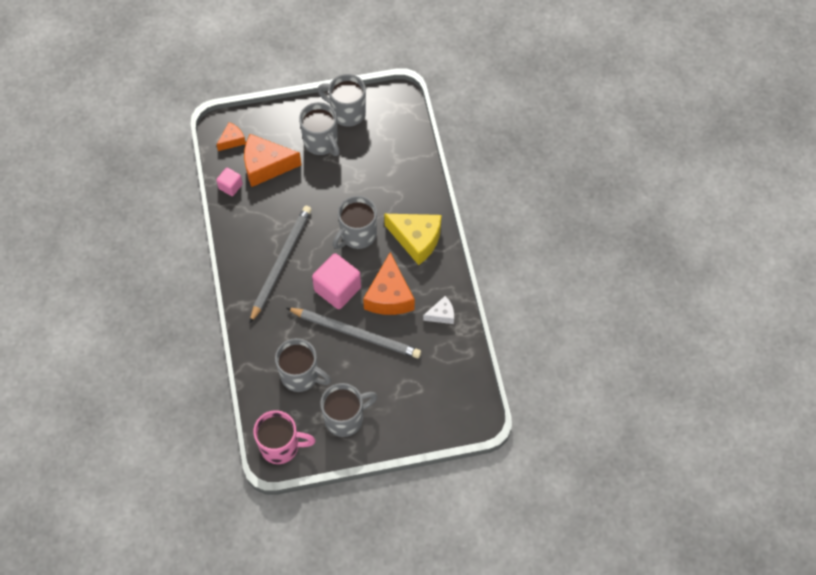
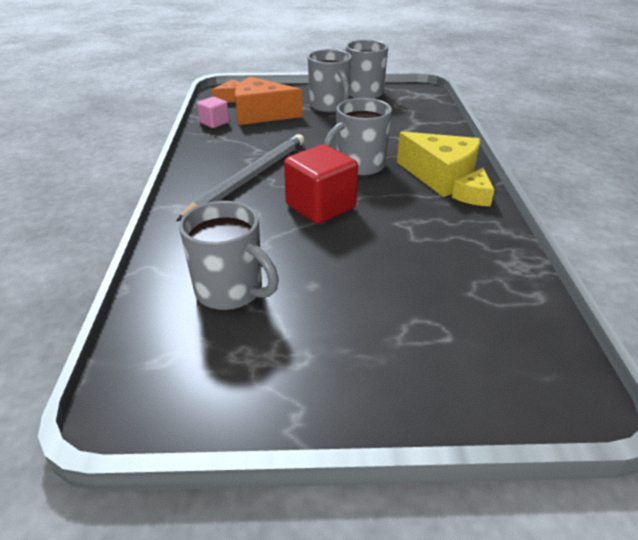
camera: 10 degrees right, 25 degrees down
(281, 446) = (148, 391): pink mug -> none
(337, 289) = (320, 207): pink cube -> red cube
(345, 418) = (293, 362): grey mug -> none
(356, 334) = (338, 253): grey pencil -> none
(389, 296) = (397, 220): orange cheese -> none
(439, 261) = (473, 196): none -> yellow cheese
(441, 314) = (482, 247): white cheese -> none

